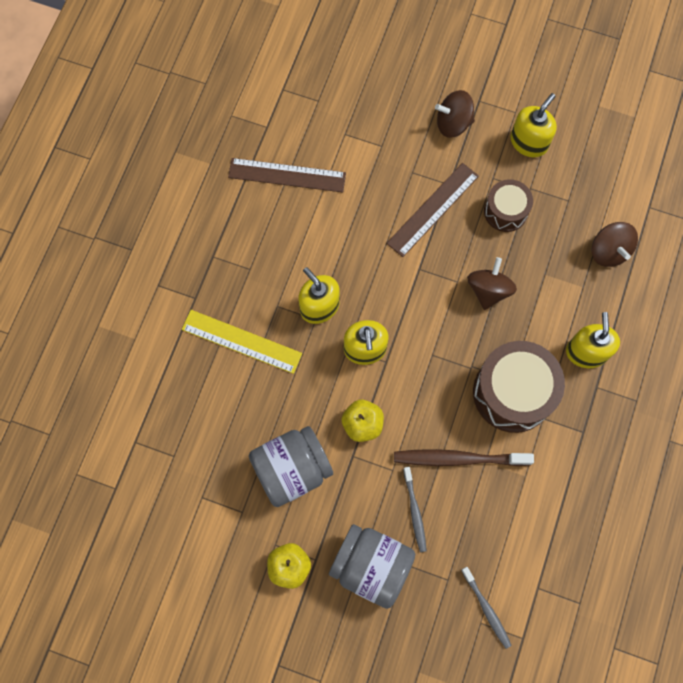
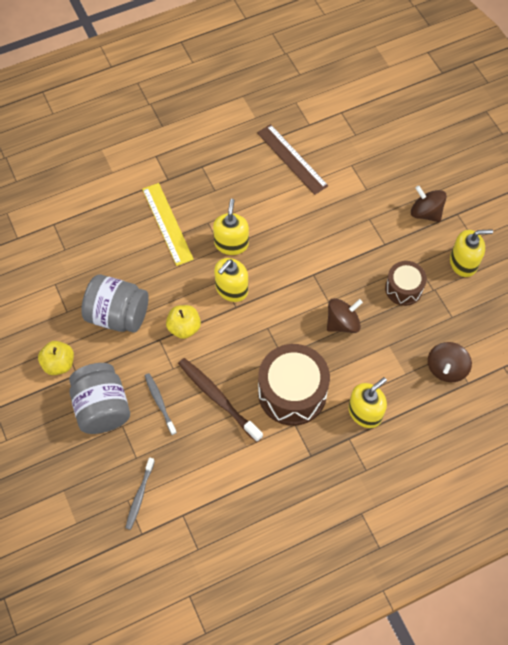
camera: 45 degrees right, 10 degrees down
(415, 512) = (159, 402): grey toothbrush -> grey toothbrush turned 120 degrees clockwise
(433, 209) = (358, 249): brown ruler -> none

